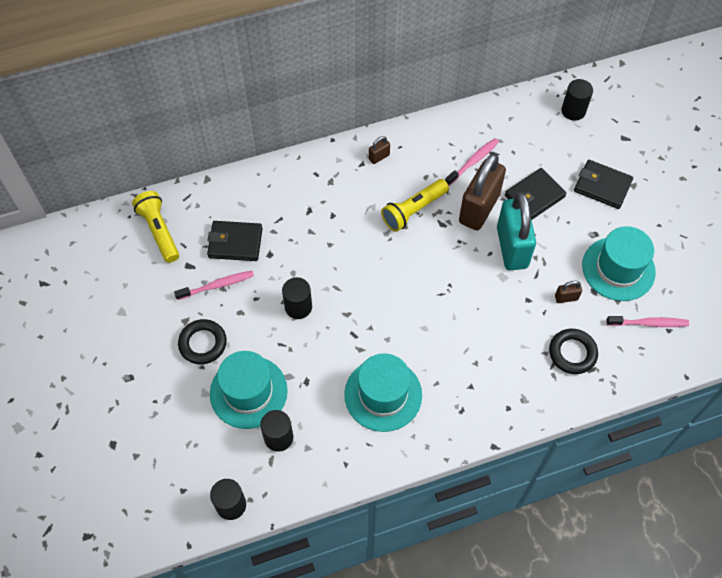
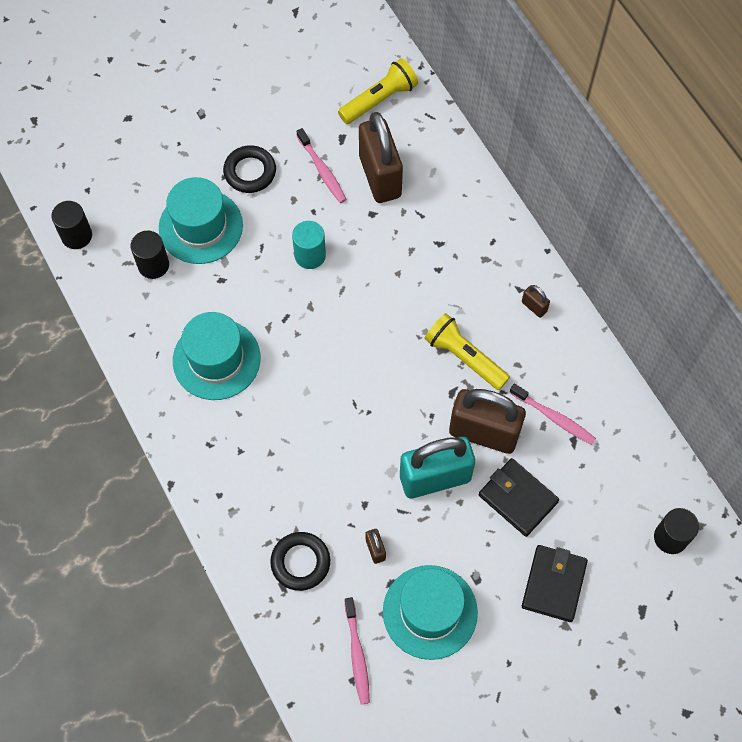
camera: 80 degrees right, 5 degrees up
(235, 243) = (380, 176): black wallet -> brown padlock
(298, 307) = (310, 255): black cylinder -> turquoise cylinder

